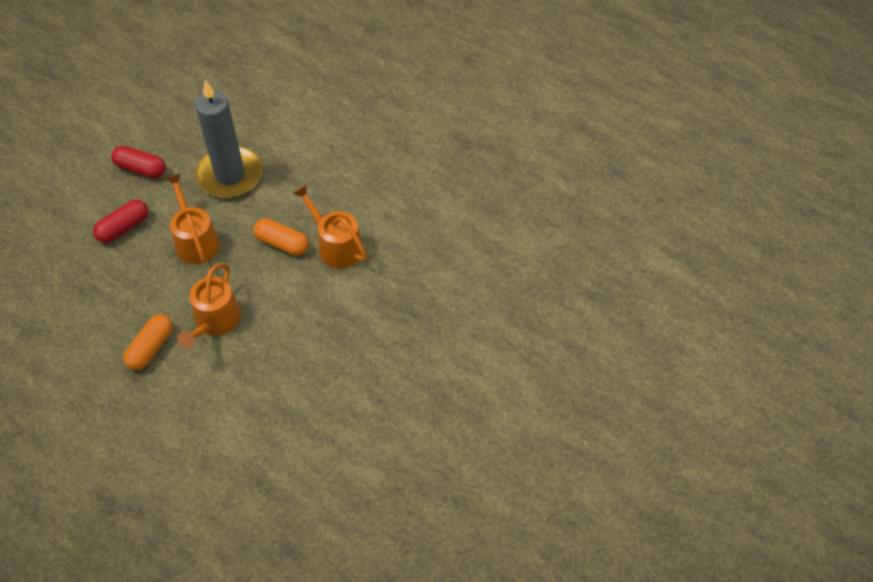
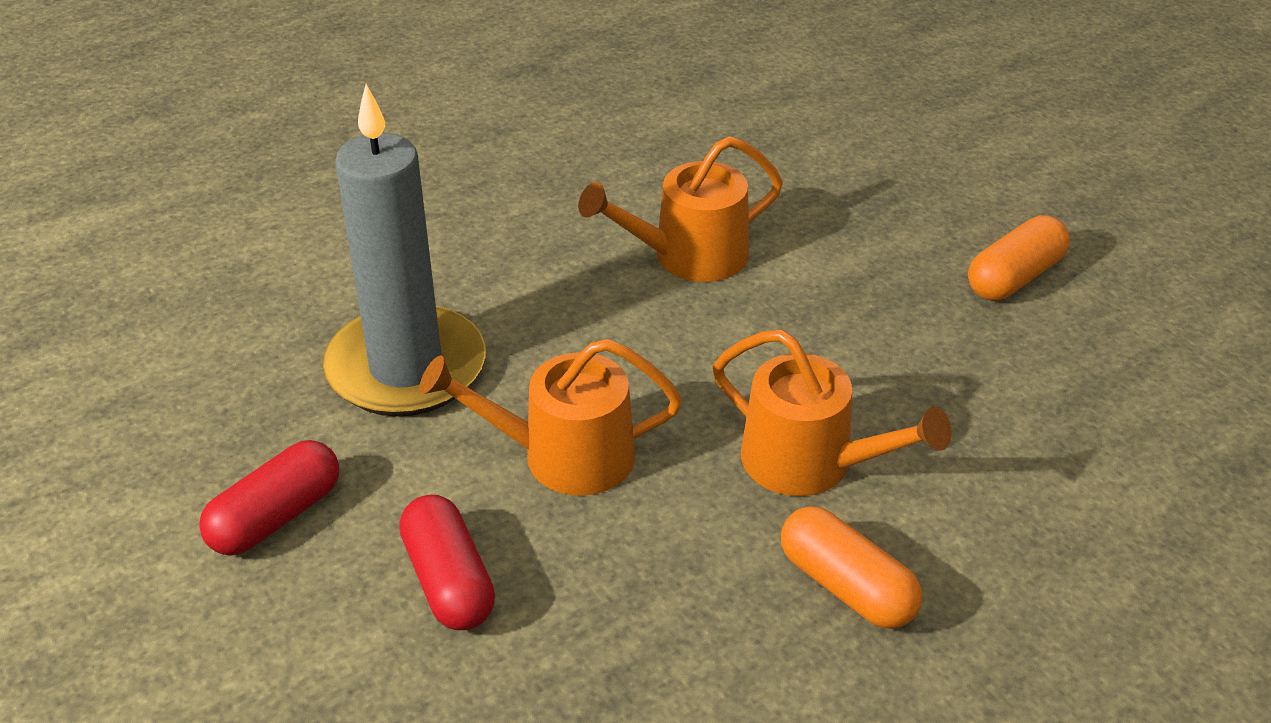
camera: 70 degrees left, 15 degrees down
(282, 243) = (645, 325): orange capsule -> orange capsule (1014, 277)

